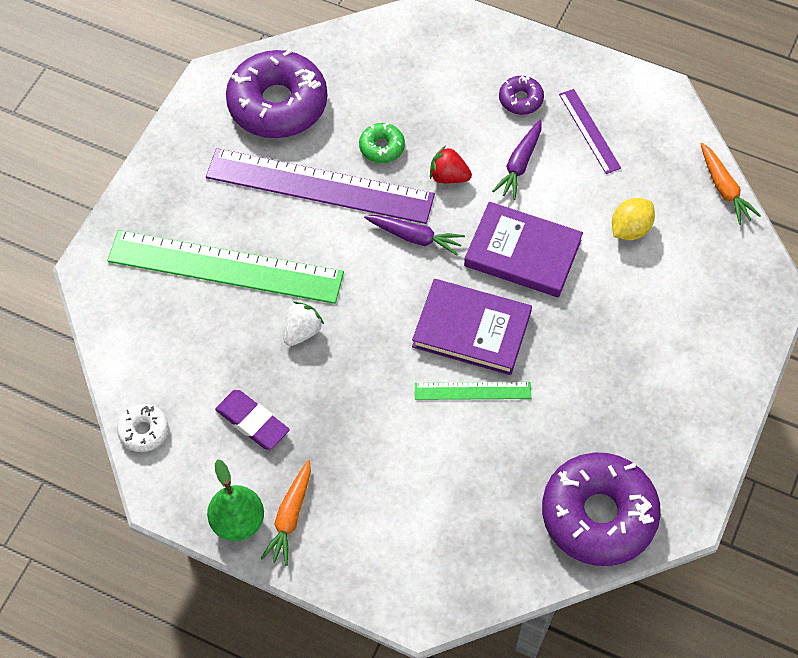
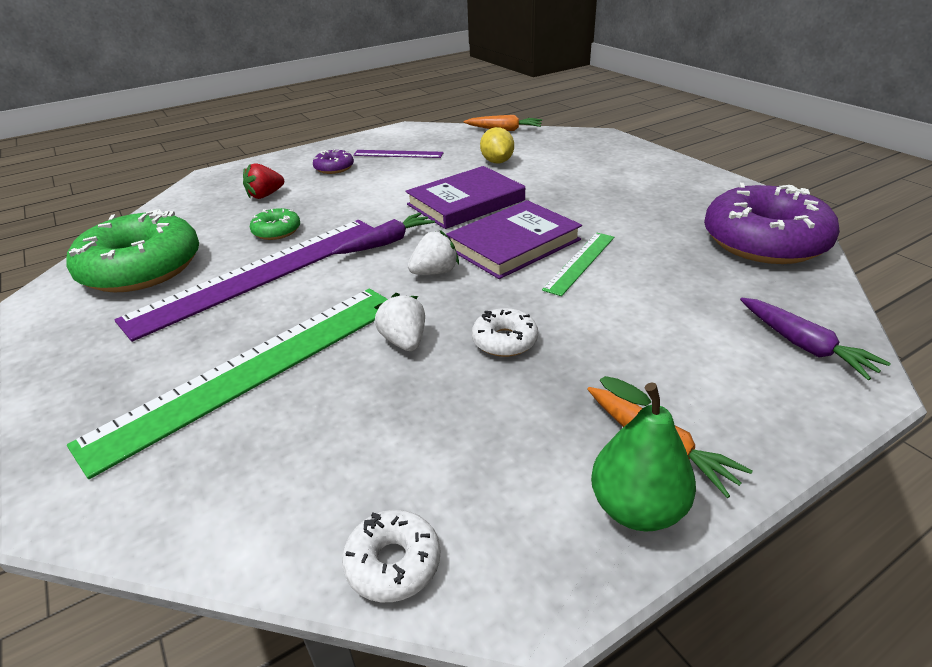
camera: 55 degrees left, 25 degrees down
(252, 422) = (485, 427): purple eraser -> none
(277, 104) = (142, 268): purple donut -> green donut
(339, 390) = (504, 341): none -> white donut
(394, 299) = (435, 272): none -> white strawberry
(448, 176) = (352, 211): red strawberry -> red strawberry (265, 195)
(519, 164) = (386, 182): purple carrot -> purple carrot (804, 345)

